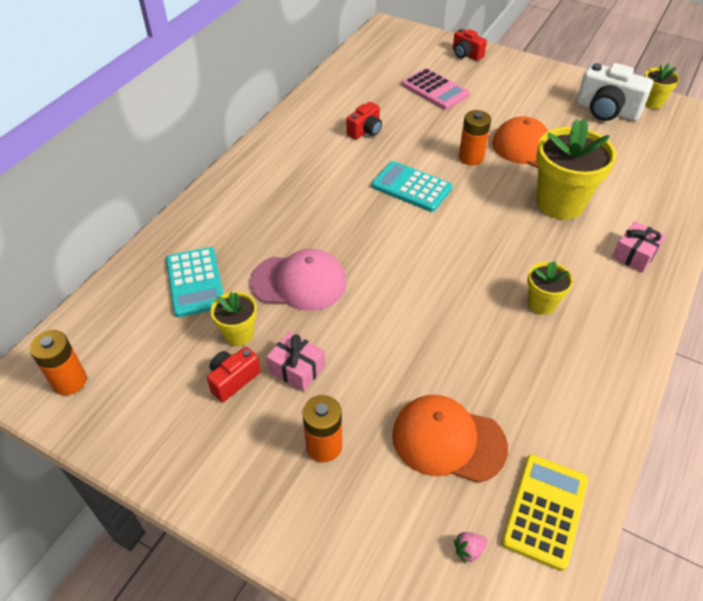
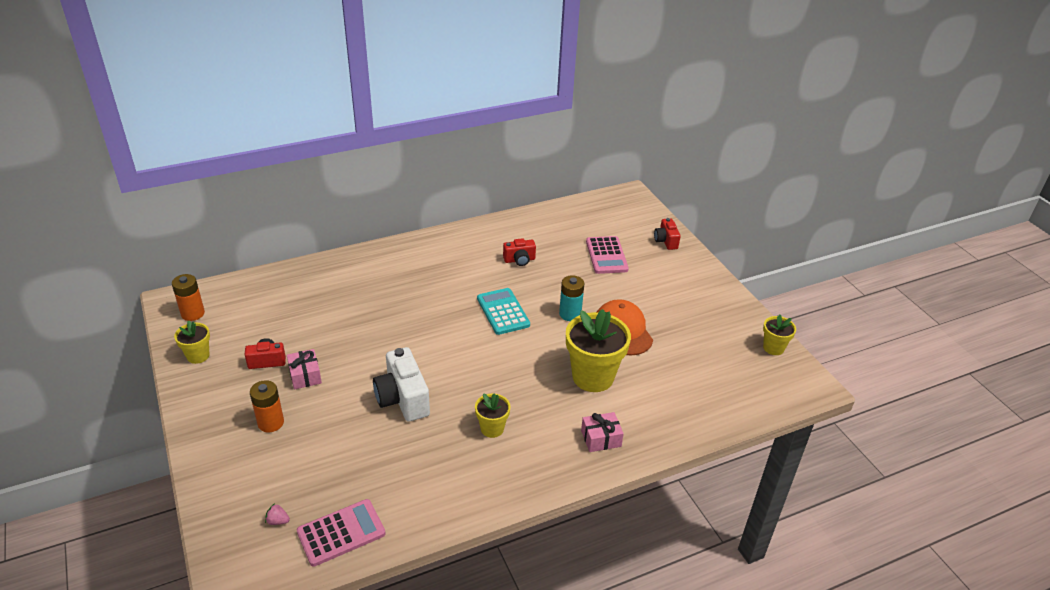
camera: 35 degrees right, 10 degrees down
(195, 282) = (308, 298): turquoise calculator -> none
(239, 334) = (297, 339): yellow flower pot -> yellow flower pot (198, 356)
(299, 282) = (363, 330): pink cap -> none
(448, 440) = (336, 463): orange cap -> none
(471, 157) = (570, 314): orange battery -> turquoise battery
(545, 511) = (341, 533): yellow calculator -> pink calculator
(606, 111) = (723, 335): white camera -> white camera (402, 399)

